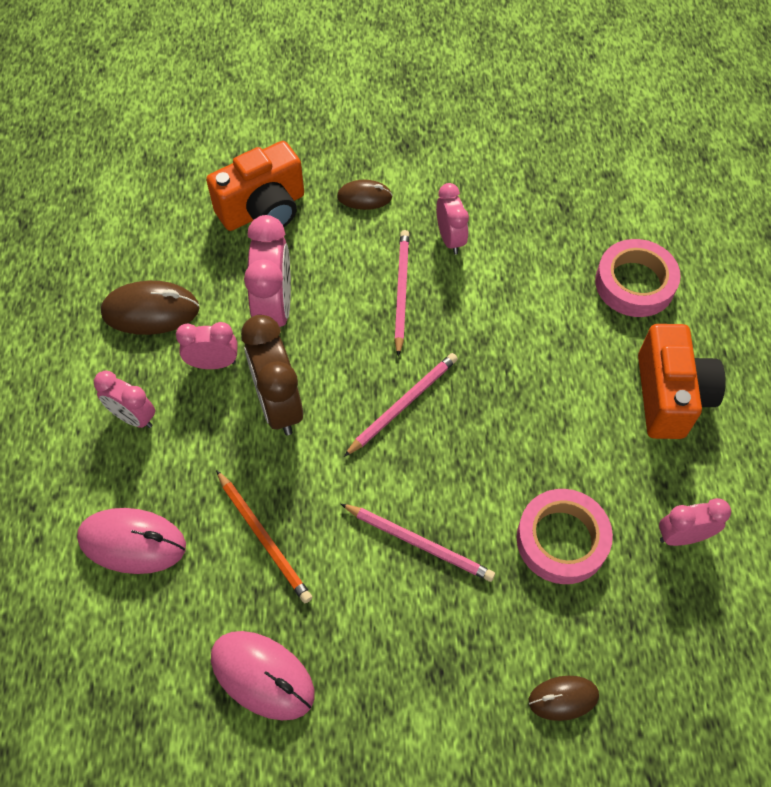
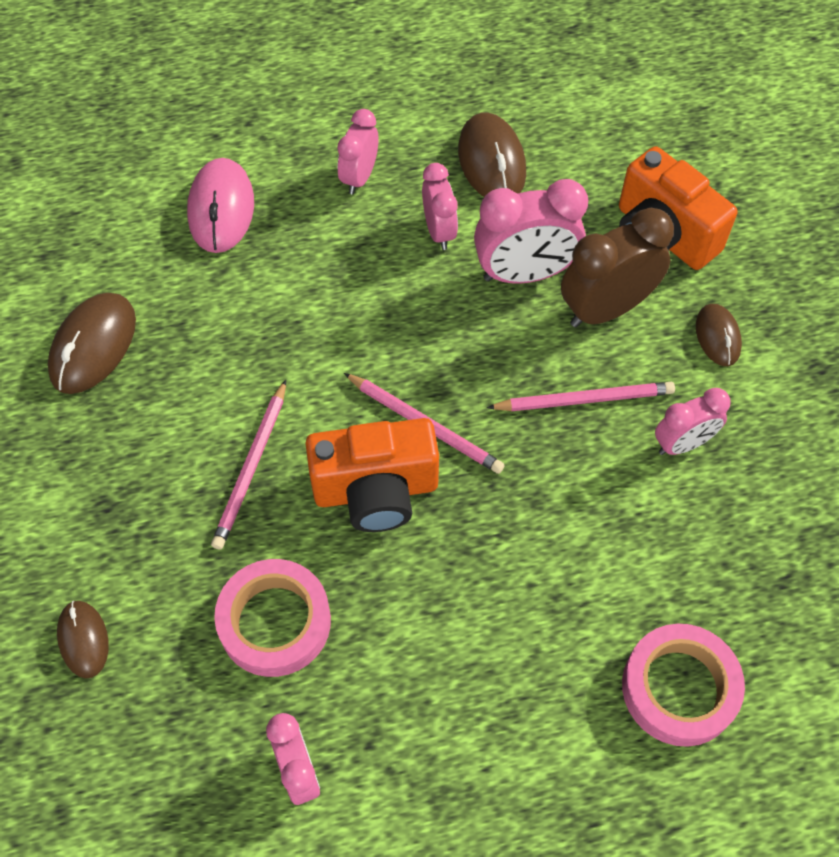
camera: 80 degrees right, 0 degrees up
(262, 675) = (93, 346): pink mouse -> brown mouse
(263, 537) = (240, 318): orange pencil -> none
(278, 405) = (399, 301): brown clock -> brown clock (606, 309)
(670, 396) = (503, 746): orange camera -> orange camera (376, 490)

